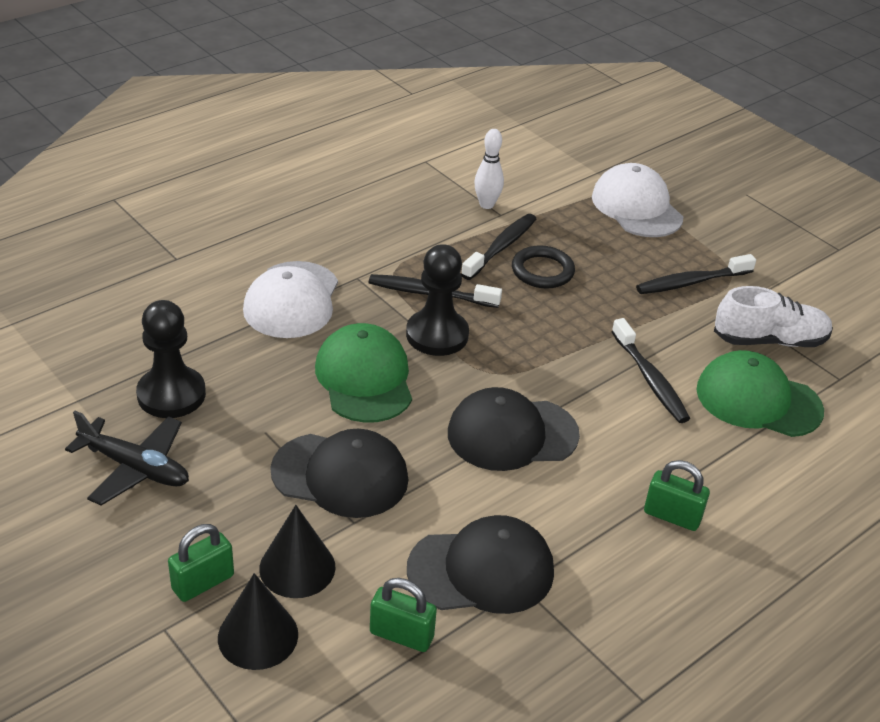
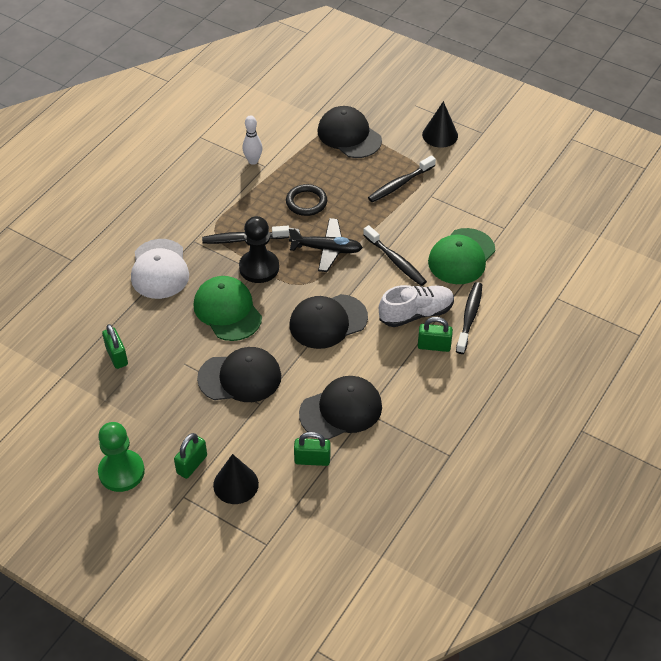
camera: 15 degrees left, 10 degrees up
(88, 560) = (121, 472): none -> green pawn
(135, 468) = (119, 409): black plane -> black plane (327, 249)
(171, 394) = (117, 356): black pawn -> green padlock
(297, 567) = (240, 440): black cone -> black cone (440, 135)
(501, 247) = (274, 191): black toothbrush -> black toothbrush (469, 317)
(636, 207) = (349, 135): white cap -> black cap
(758, 400) = (461, 256): green cap -> green cap turned 60 degrees counterclockwise
(769, 340) = (457, 213): white shoe -> white shoe (416, 313)

